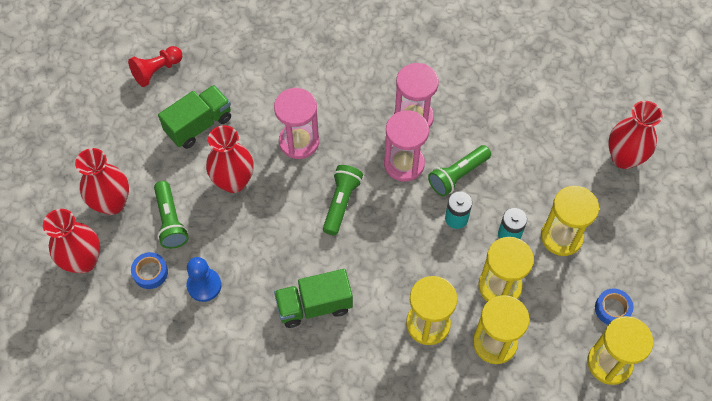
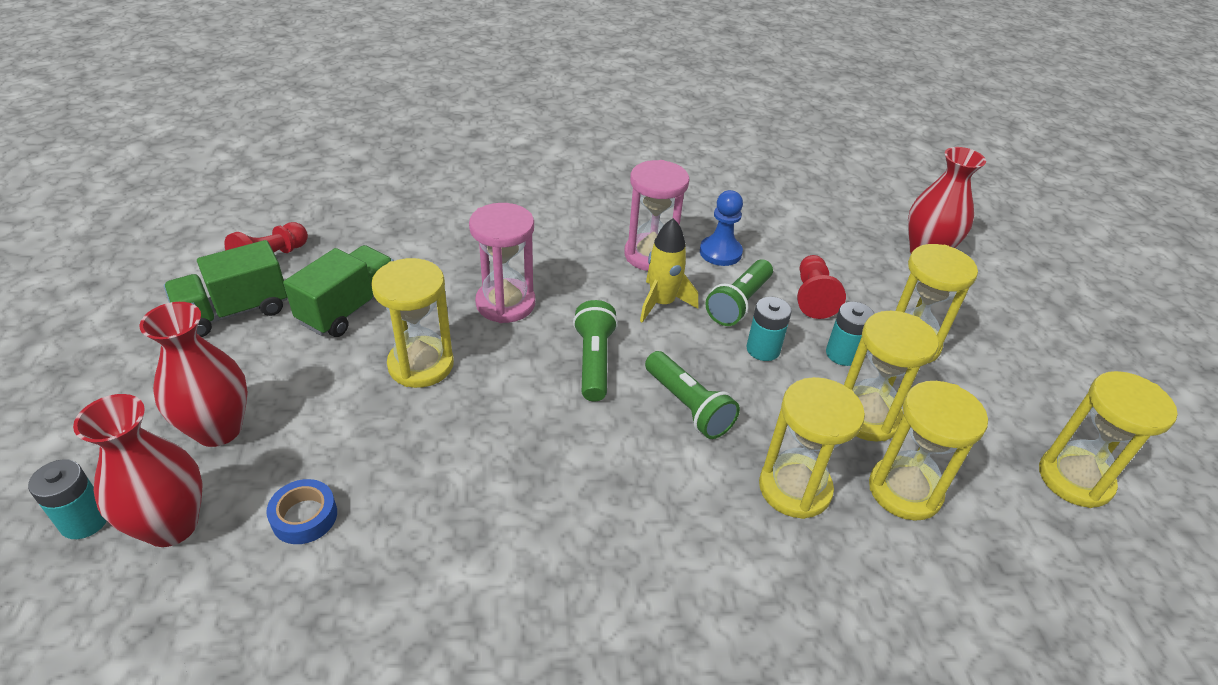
camera: 20 degrees left, 20 degrees down
(42, 247) = (85, 521): none -> turquoise battery
(170, 221) = (328, 435): green flashlight -> green flashlight (688, 406)
(204, 285) = (408, 515): blue pawn -> blue pawn (720, 252)
(233, 181) = (421, 365): red vase -> yellow hourglass
(314, 306) = (606, 503): green truck -> green truck (235, 312)
(404, 164) = (662, 303): pink hourglass -> yellow rocket
(513, 181) = (813, 297): none -> red pawn
(612, 309) = (1029, 411): blue tape -> none

